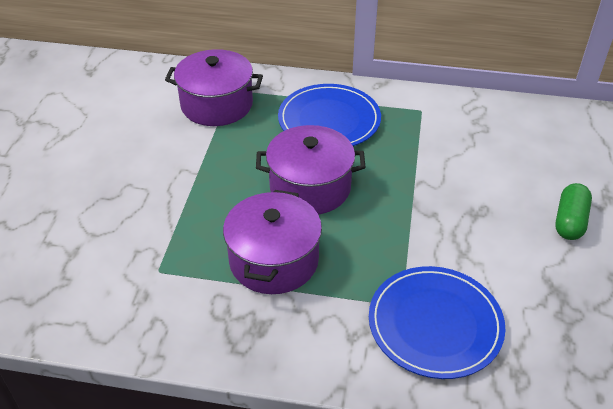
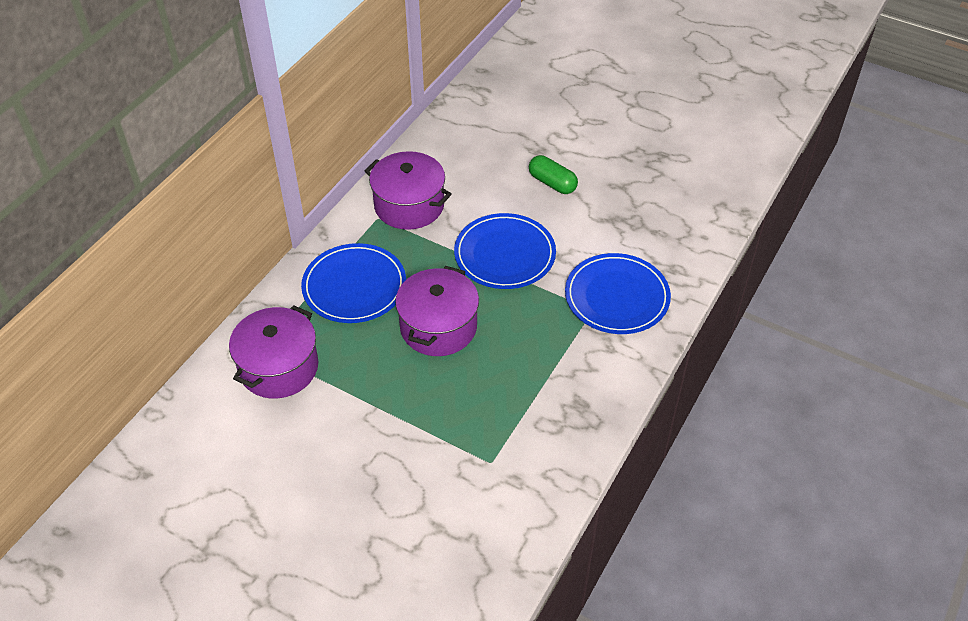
camera: 70 degrees left, 5 degrees up
(274, 260) = (514, 376): purple pot -> purple pot (409, 205)
(435, 210) = (504, 254): none -> blue plate

